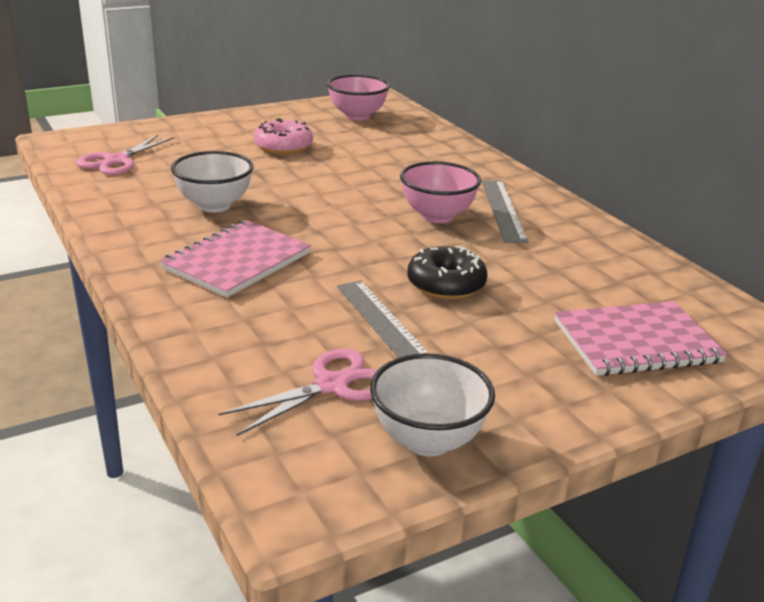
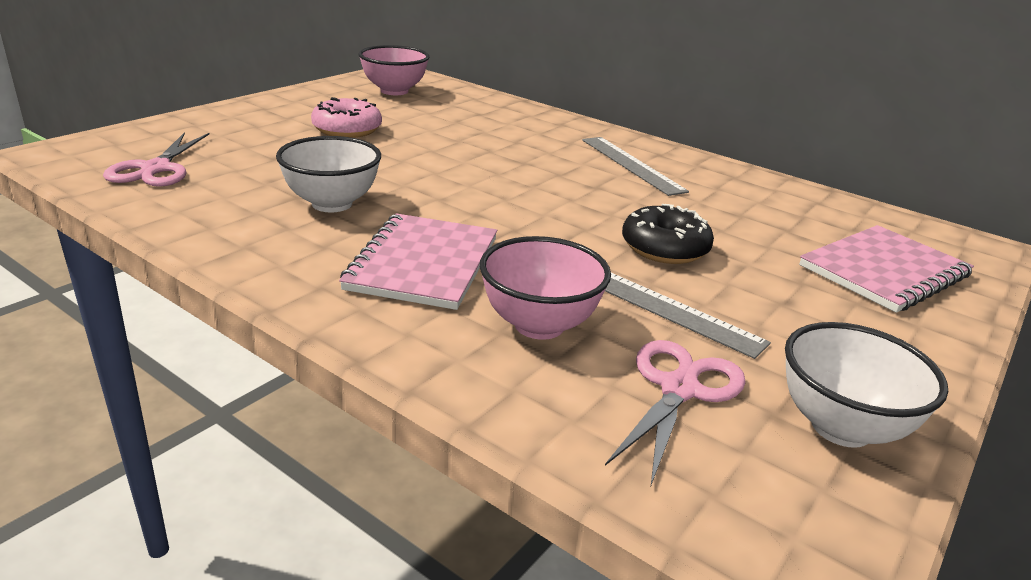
camera: 25 degrees left, 0 degrees up
(437, 216) = (579, 179): pink bowl -> pink bowl (539, 325)

